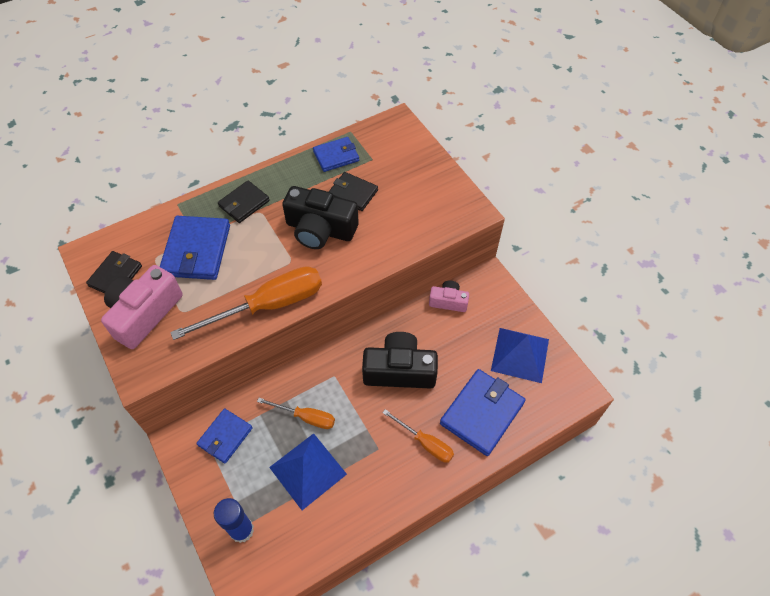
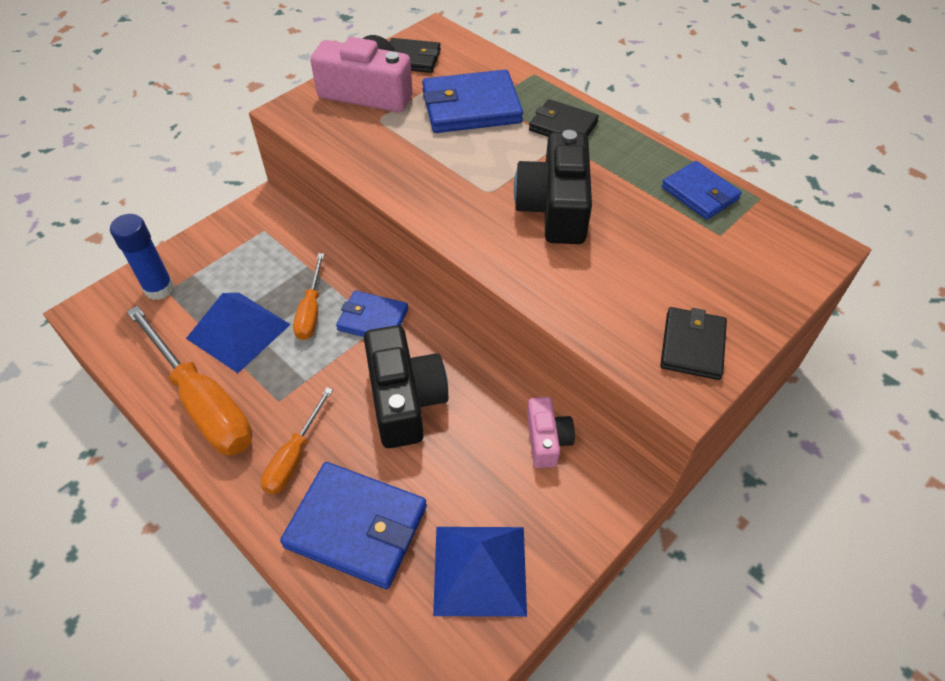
camera: 75 degrees right, 5 degrees down
(225, 436) = (273, 243): blue wallet -> blue wallet (373, 319)
(268, 305) = (410, 188): orange screwdriver -> orange screwdriver (203, 402)
(353, 193) = (639, 227): black wallet -> black wallet (692, 346)

